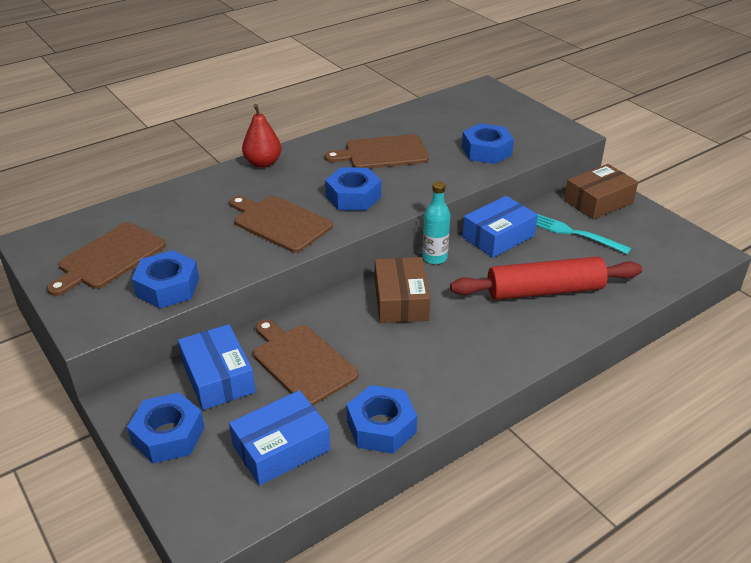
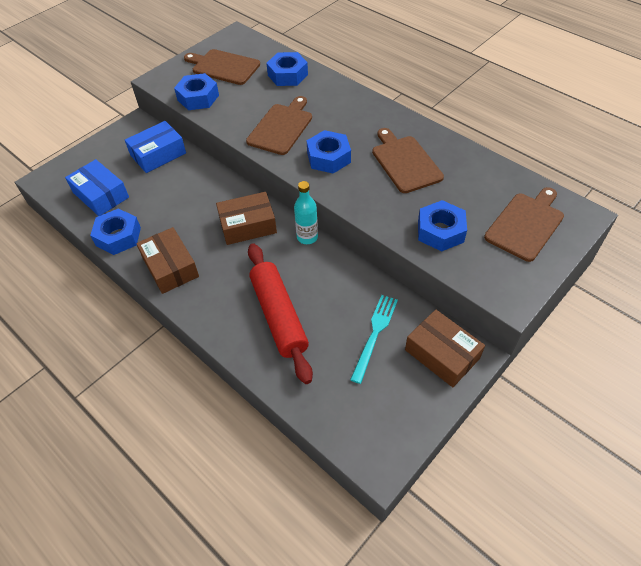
camera: 80 degrees right, 15 degrees up
(168, 435) = (110, 147): blue nut -> blue nut (287, 75)
(263, 163) = (360, 100): red pear -> none
(302, 362) = (175, 187): brown cutting board -> brown cutting board (526, 224)
(453, 374) = (170, 267): none -> brown box
(498, 236) = (351, 276): blue box -> none

